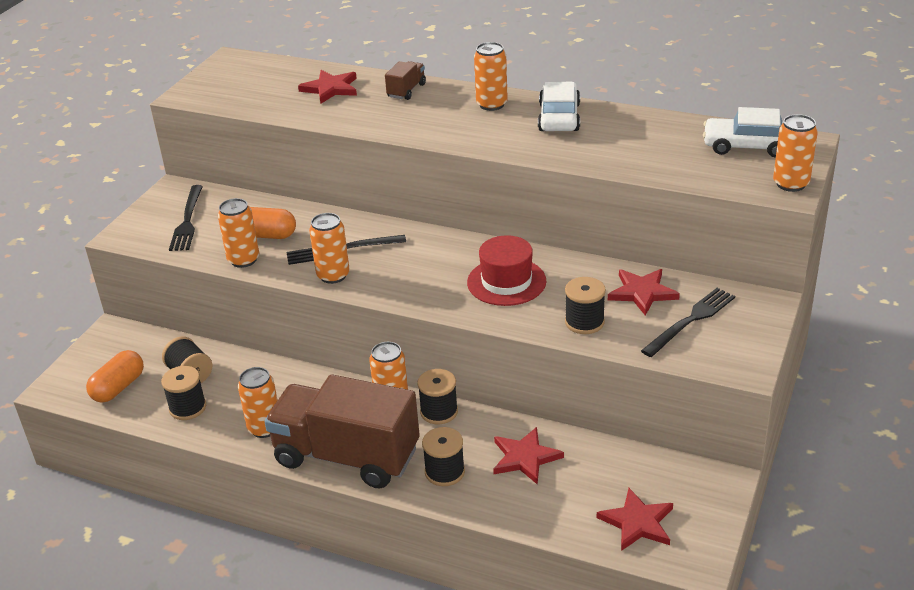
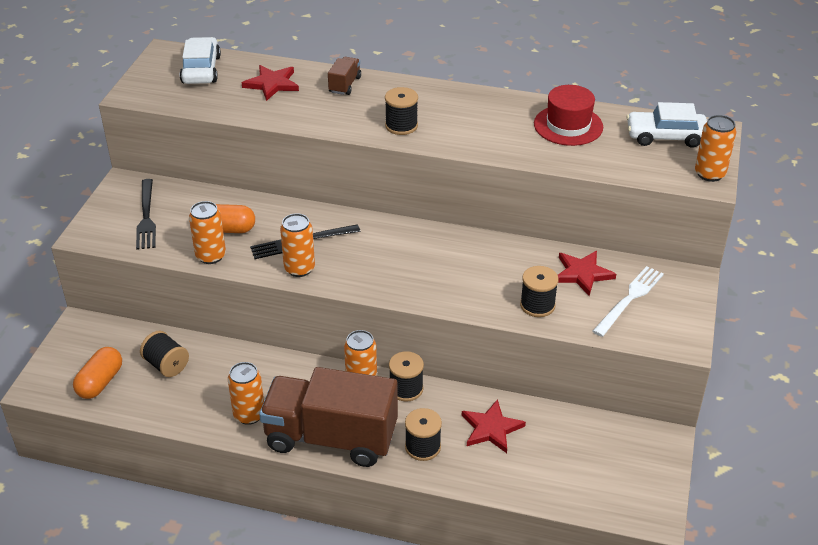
camera: 10 degrees left, 5 degrees up
(187, 408) = (172, 399): black spool -> black spool (401, 126)
(491, 104) = (428, 98): orange can -> none
(506, 282) = (460, 268): red hat -> red hat (568, 125)
(559, 117) = (492, 110): white car -> white car (201, 70)
(637, 522) = (599, 483): red star -> none
(690, 321) = (629, 299): black fork -> white fork

